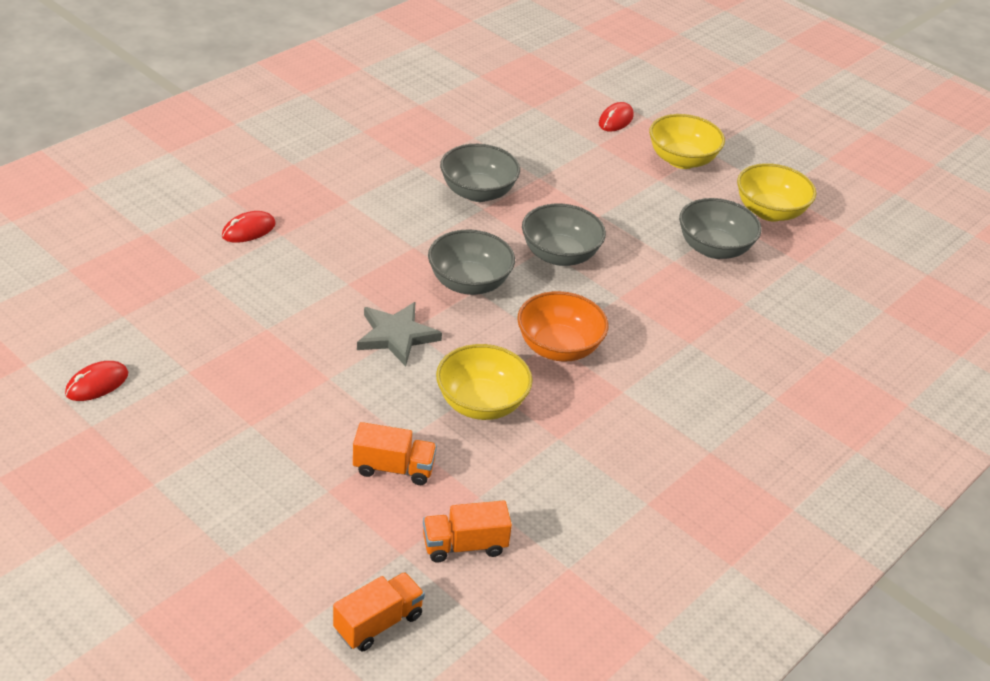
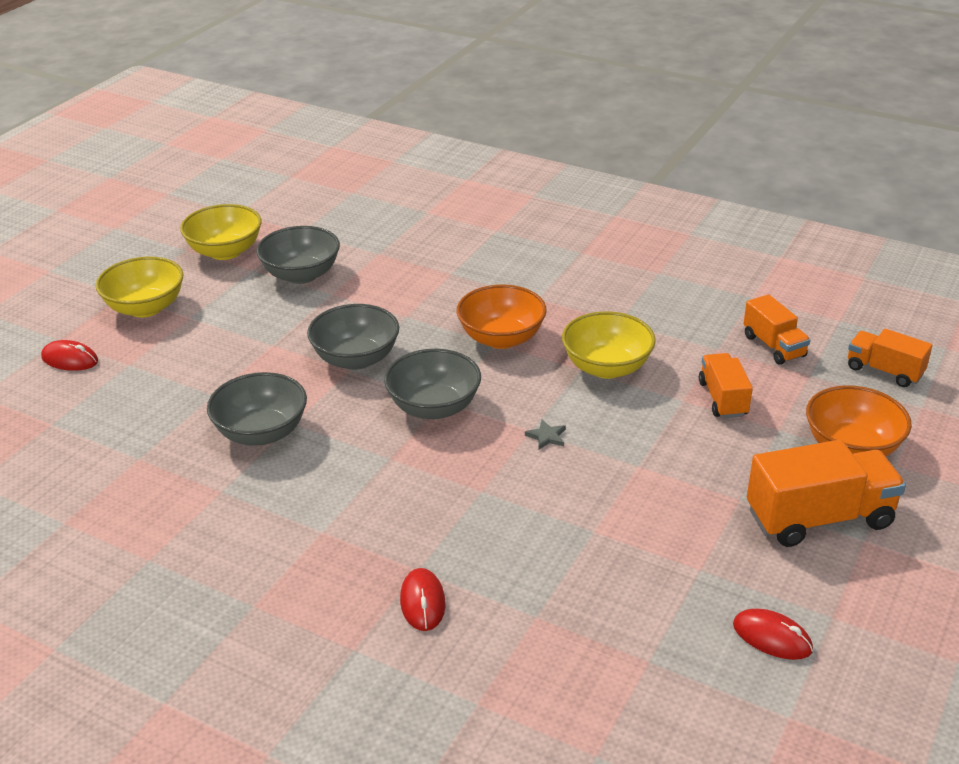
camera: 100 degrees left, 5 degrees down
(197, 466) = (819, 518): none -> orange truck
(248, 230) = (423, 602): red mouse -> red mouse turned 45 degrees clockwise
(273, 533) = (851, 447): none -> orange bowl
(396, 336) = (546, 436): grey star -> grey star, size x0.45

